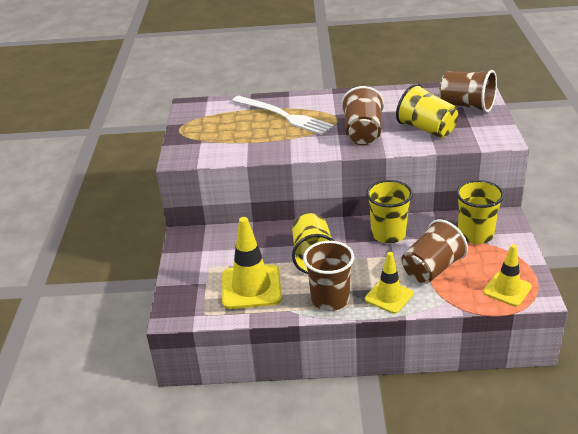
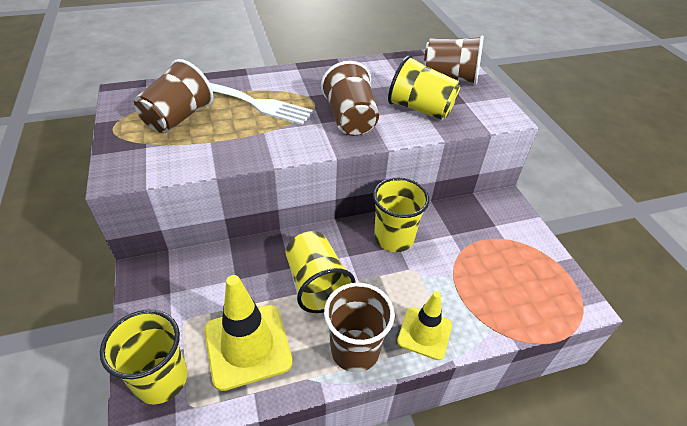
camera: 20 degrees left, 10 degrees up
(432, 269) = (458, 282): brown cup -> brown cup (178, 118)
(475, 235) = (486, 227): yellow cup -> yellow cup (161, 379)
(507, 289) = (549, 300): yellow traffic cone -> none

